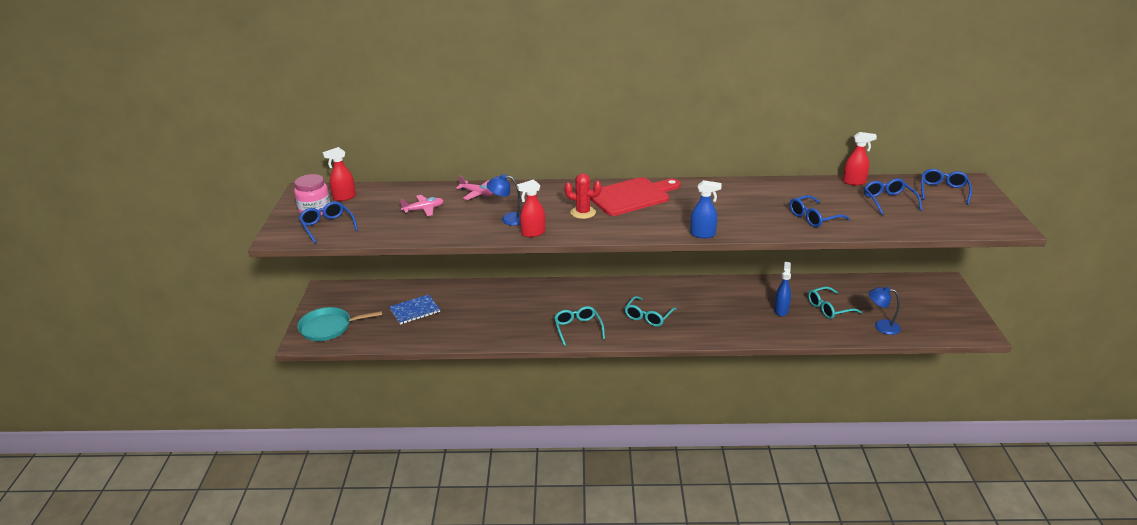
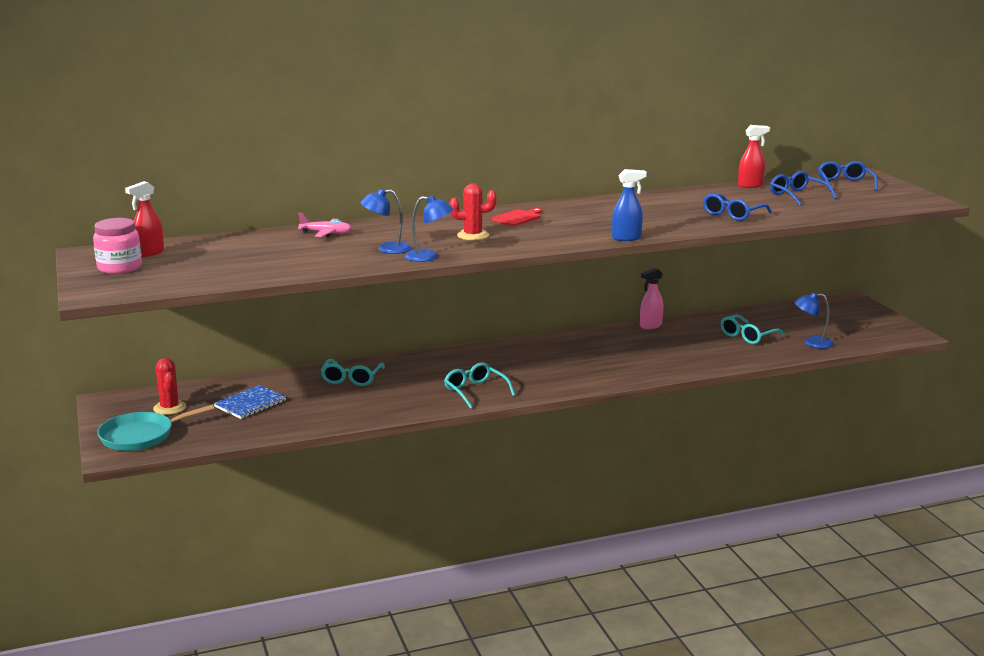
camera: 20 degrees left, 10 degrees down
(327, 226) = (152, 278): blue glasses -> none
(361, 304) = (169, 408): none -> red cactus
(423, 209) = (269, 252): pink plane -> none
(533, 233) = (428, 257): red spray bottle -> blue lamp
(631, 196) = (517, 218): red cutting board -> red cutting board, size x0.49
(648, 317) = (552, 369): turquoise glasses -> turquoise glasses (351, 379)
(753, 283) = (650, 326): none -> pink spray bottle
(781, 310) = (698, 344): blue spray bottle -> none

